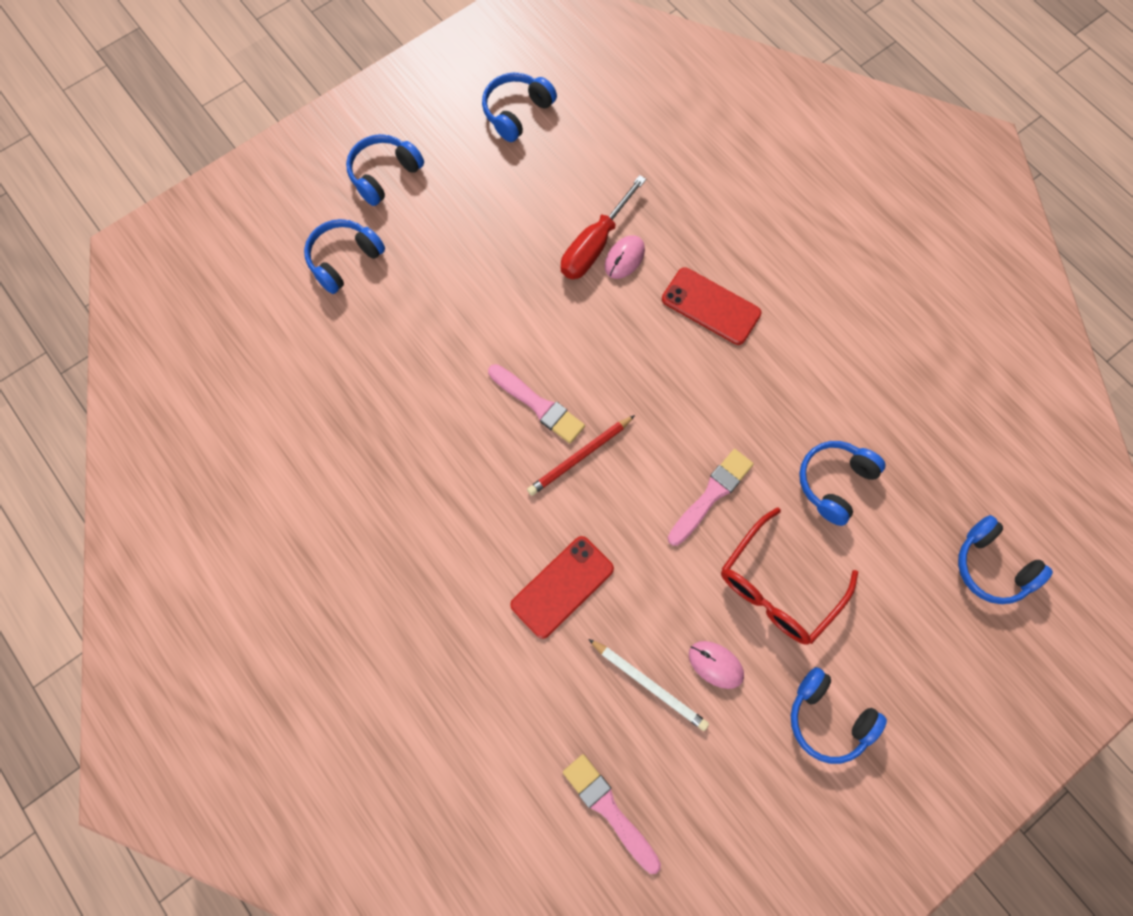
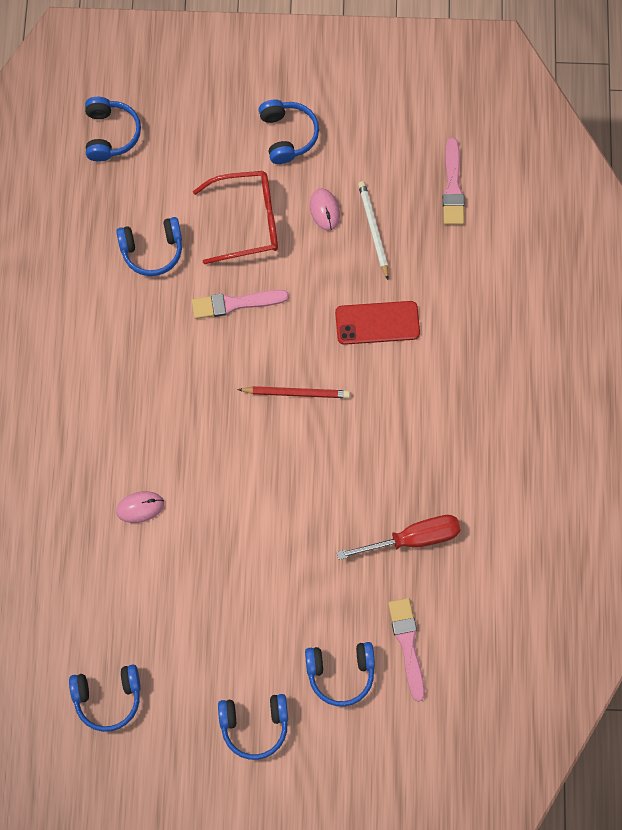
camera: 140 degrees left, 0 degrees up
(538, 405) = (293, 449): pink brush -> pink brush (407, 644)
(594, 245) = (151, 535): red screwdriver -> red screwdriver (413, 539)
(710, 306) = (115, 424): red phone -> none

